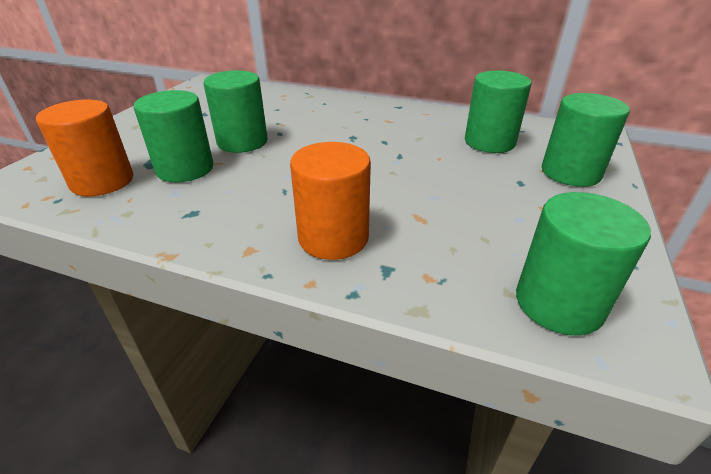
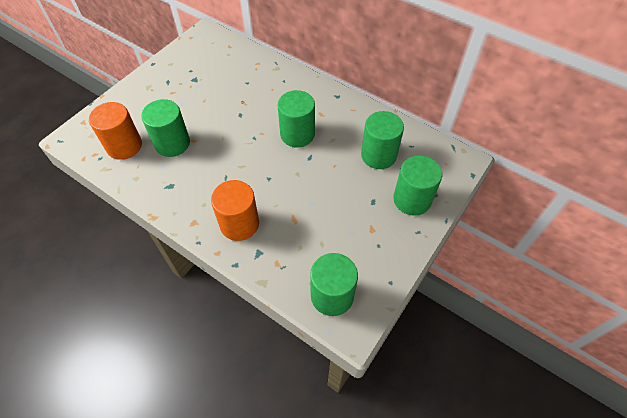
camera: 15 degrees right, 20 degrees up
(242, 142) = (213, 121): green cylinder -> green cylinder (297, 134)

